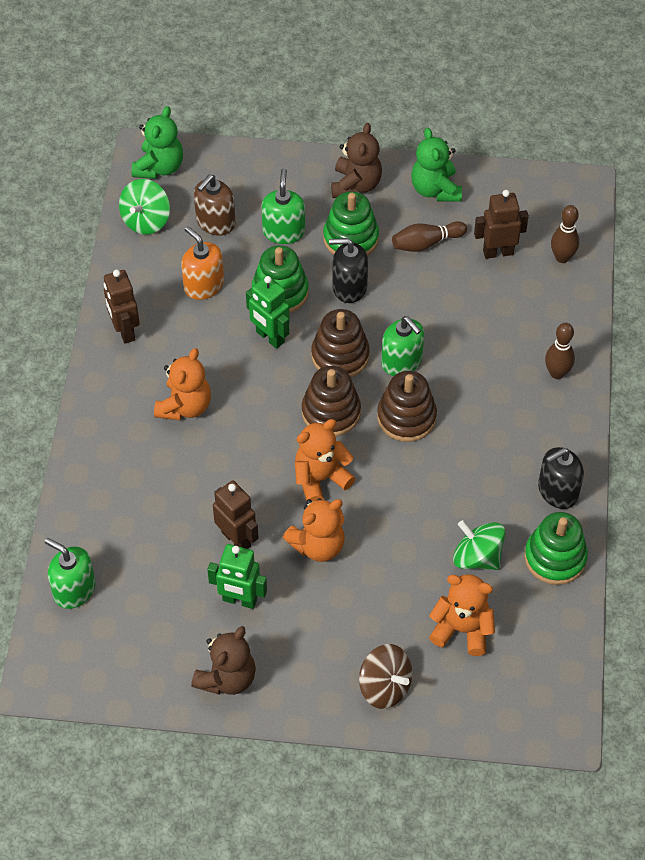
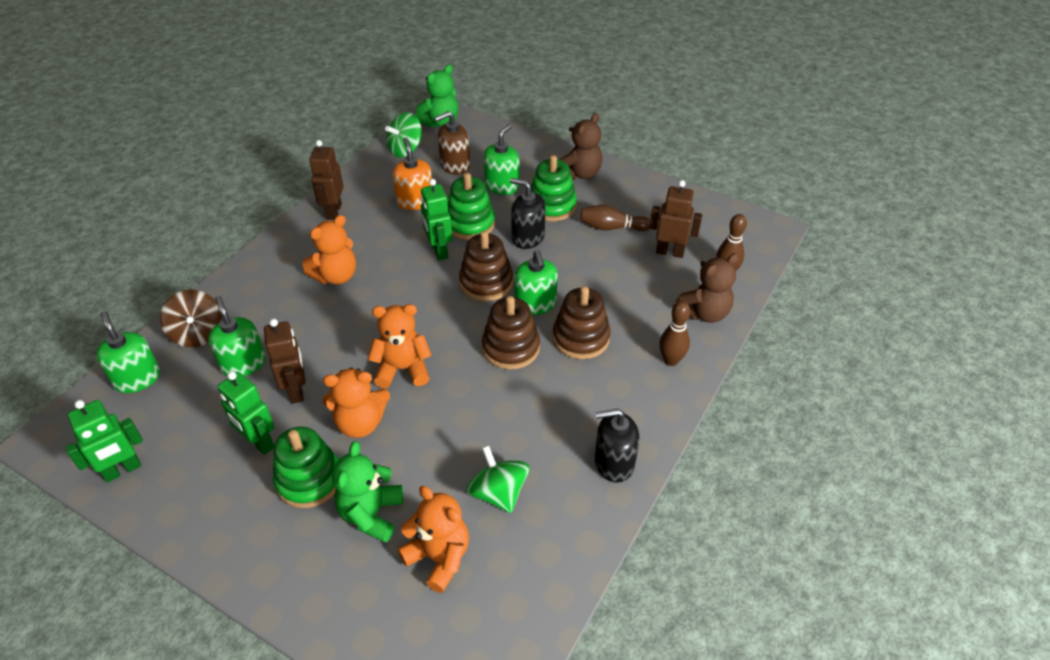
camera: 25 degrees right, 10 degrees down
(136, 675) = (122, 470): none -> green robot
(165, 533) = (243, 363): none -> green soap dispenser
(227, 678) = (193, 507): brown teddy bear -> brown teddy bear (704, 313)
(331, 412) = (449, 321): brown stacking toy -> brown stacking toy (581, 338)
(385, 687) = (326, 582): brown spinning top -> brown spinning top (198, 333)
(435, 189) = (642, 194): green teddy bear -> green teddy bear (371, 514)
(555, 558) = (575, 525): green stacking toy -> green stacking toy (309, 480)

